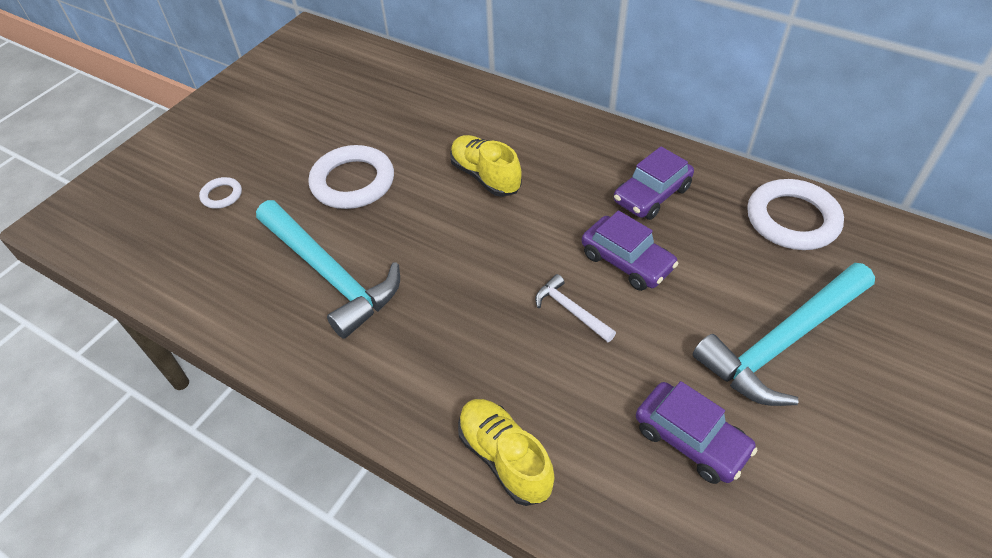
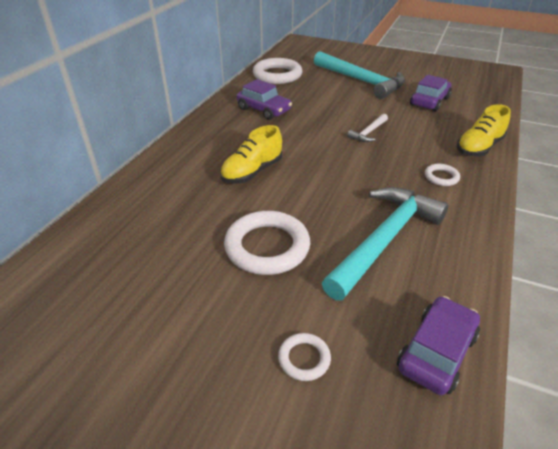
camera: 100 degrees left, 10 degrees down
(432, 370) = (441, 177): none -> white ring
(627, 261) = (323, 117): purple car -> purple car (436, 352)

